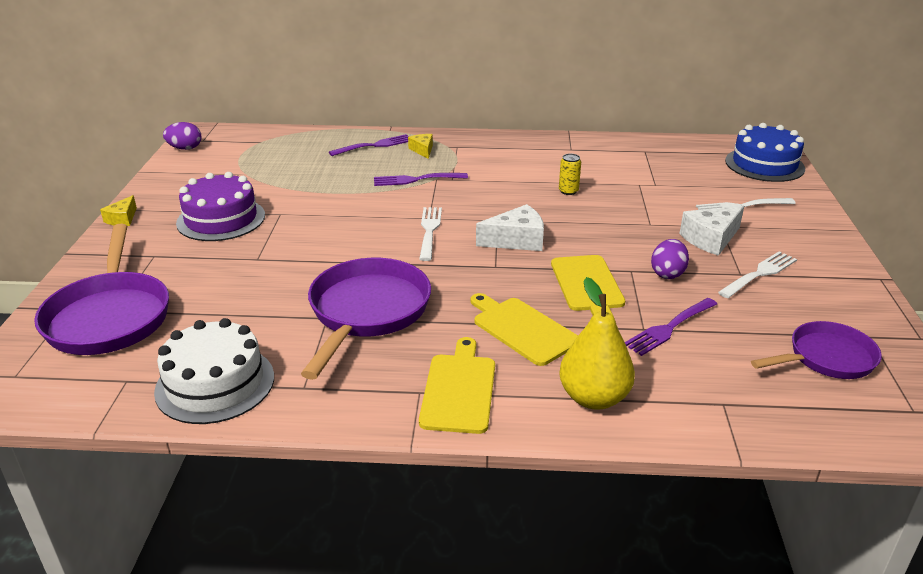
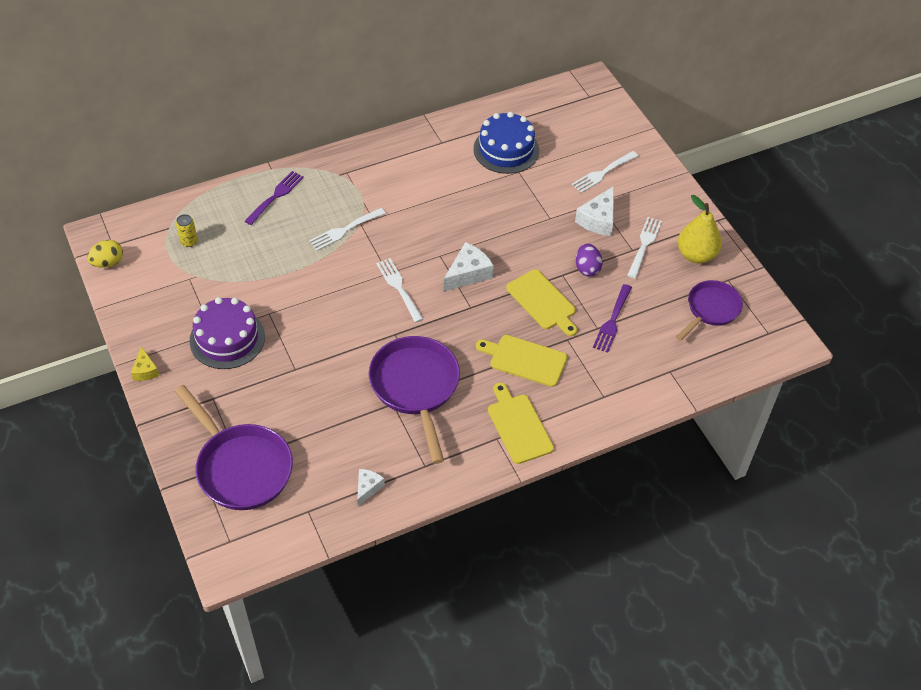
camera: 30 degrees left, 20 degrees up
(185, 148) = (108, 262): purple egg -> yellow egg
(215, 384) = (367, 488): white cake -> white cheese
(416, 180) = (345, 230): purple fork -> white fork
(422, 150) = (321, 188): yellow cheese -> none
(568, 191) = (471, 200): yellow can -> yellow can (189, 241)
(594, 398) = (598, 398): yellow pear -> yellow pear (696, 255)
(764, 164) = (597, 111): blue cake -> blue cake (506, 149)

